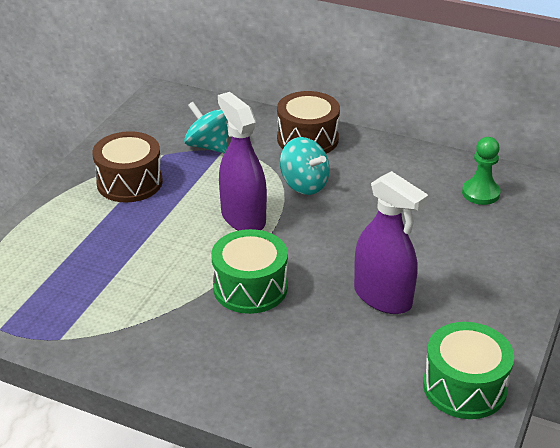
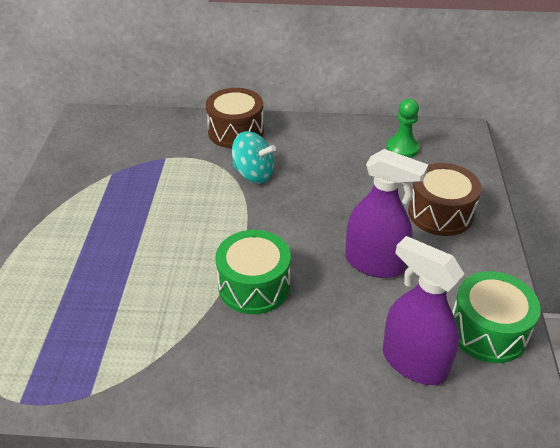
camera: 20 degrees left, 5 degrees up
(129, 182) = (91, 208): brown drum -> brown drum (440, 213)
(209, 146) = (150, 157): turquoise spinning top -> none
(243, 218) = (214, 218): purple spray bottle -> purple spray bottle (414, 362)

